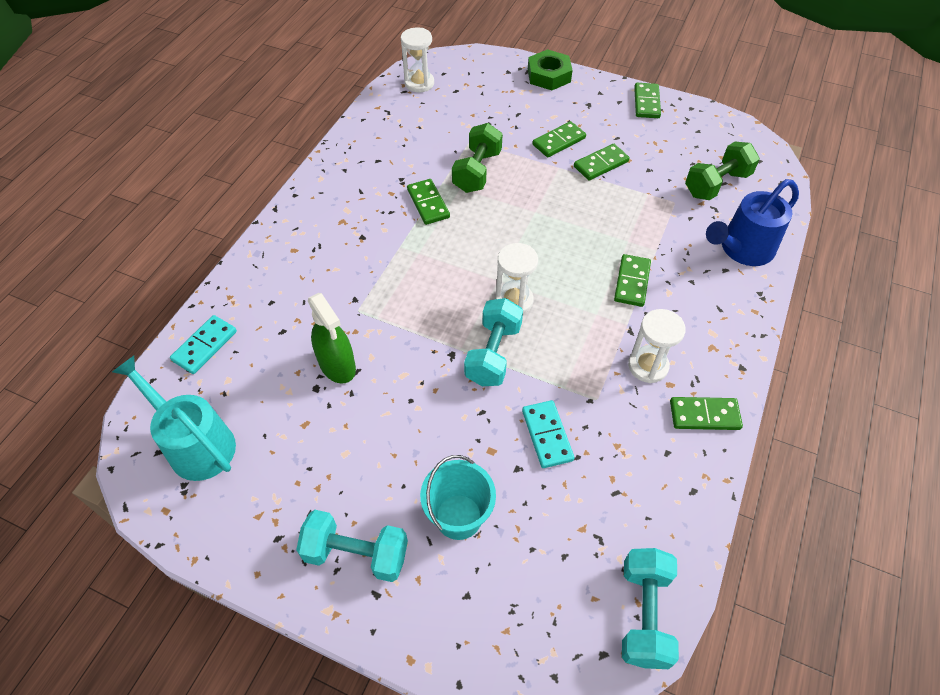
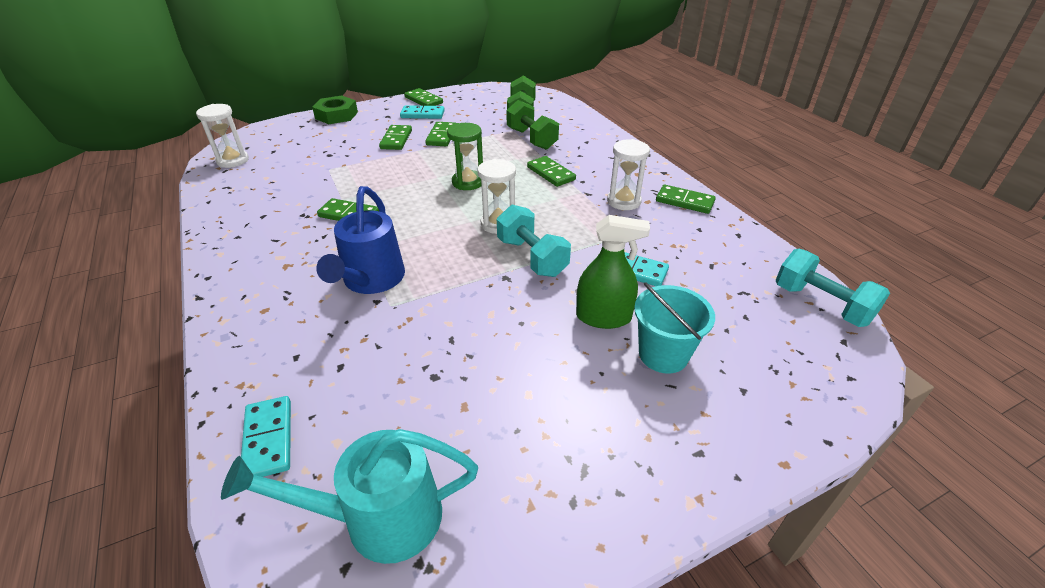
camera: 50 degrees left, 15 degrees down
(337, 365) = (429, 348): green spray bottle -> green spray bottle (603, 317)
(356, 553) = (644, 444): turquoise dumbbell -> none
(477, 171) = (361, 180): green dumbbell -> green dumbbell (531, 139)
(550, 237) = (468, 182): none -> green hourglass
(621, 122) = (422, 114): none -> turquoise domino
(704, 415) = (684, 201): green domino -> green domino turned 75 degrees clockwise
(741, 250) = (580, 130): blue watering can -> blue watering can (371, 281)

